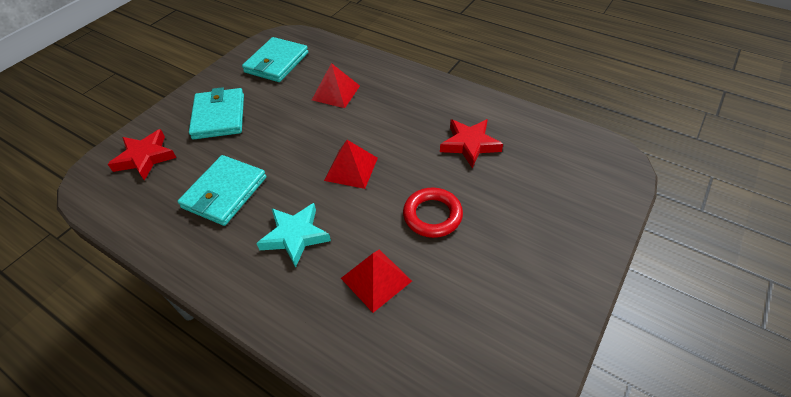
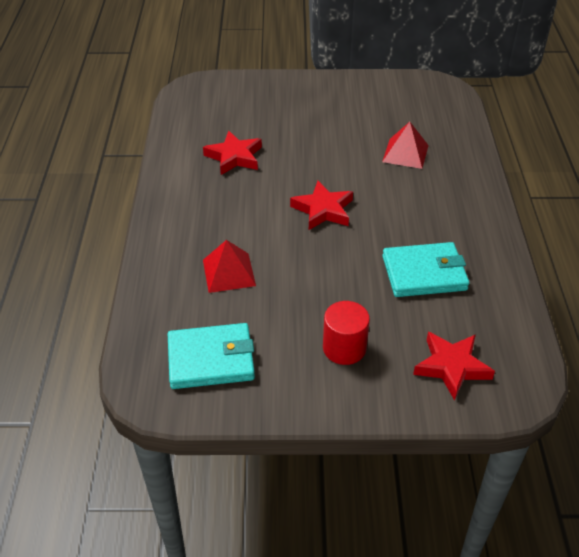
camera: 125 degrees left, 5 degrees down
(219, 116) = (344, 348): turquoise wallet -> red cylinder
(295, 236) = (416, 206): turquoise star -> none
(351, 169) = (323, 210): red pyramid -> red star
(432, 215) = (328, 149): red ring -> none

